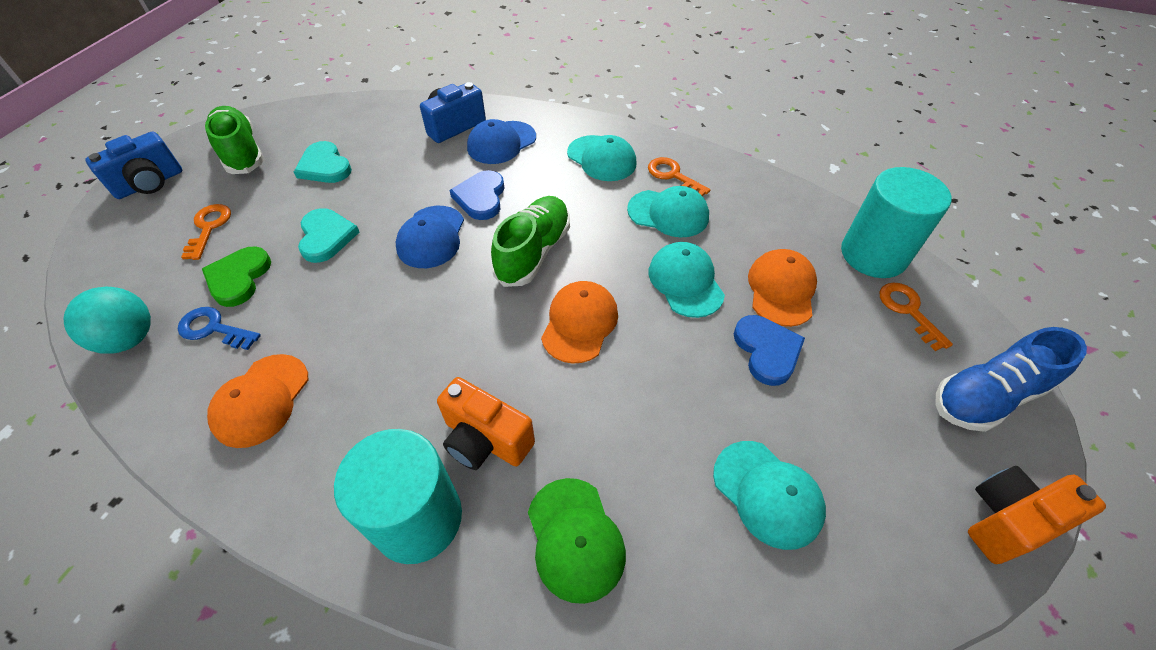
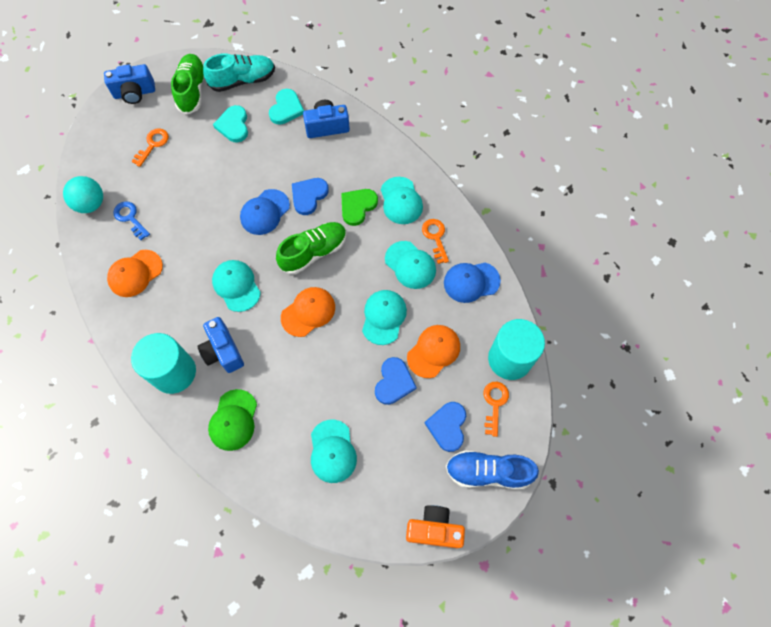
camera: 30 degrees right, 15 degrees up
(238, 278) = (154, 190): green heart -> green heart (357, 206)
(310, 121) = (243, 80): none -> turquoise shoe
(326, 237) = (209, 183): turquoise heart -> turquoise heart (286, 108)
(448, 340) = (236, 286): none -> turquoise cap
(485, 440) = (223, 351): orange camera -> blue camera
(501, 143) = (347, 156): blue cap -> blue cap (471, 282)
(883, 368) = (447, 426): none -> blue heart

